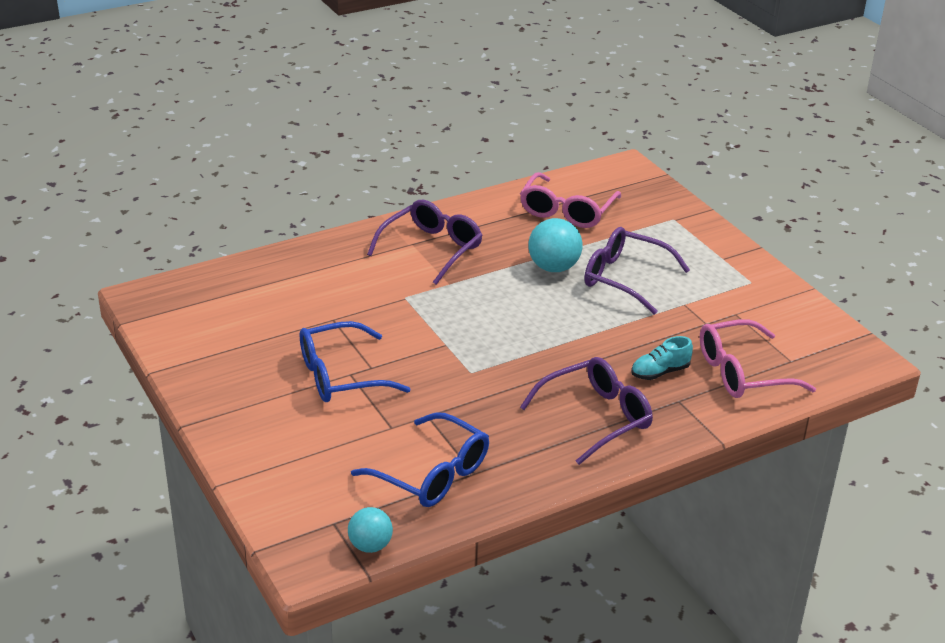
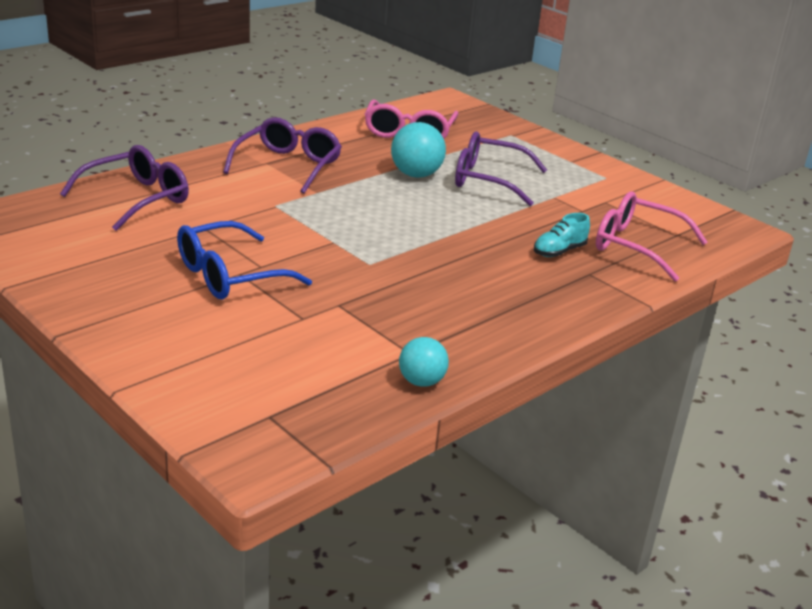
camera: 15 degrees left, 5 degrees down
(370, 546) = (321, 435): turquoise ball -> turquoise ball (421, 382)
(431, 473) = (363, 357): blue glasses -> none
(595, 418) = (514, 294): purple glasses -> purple glasses (136, 199)
(743, 372) = (638, 246): pink glasses -> pink glasses turned 60 degrees clockwise

